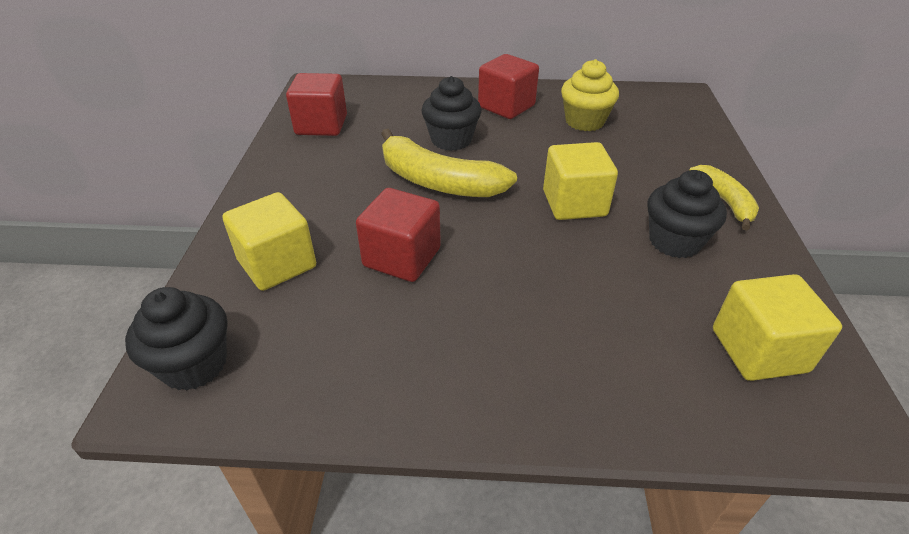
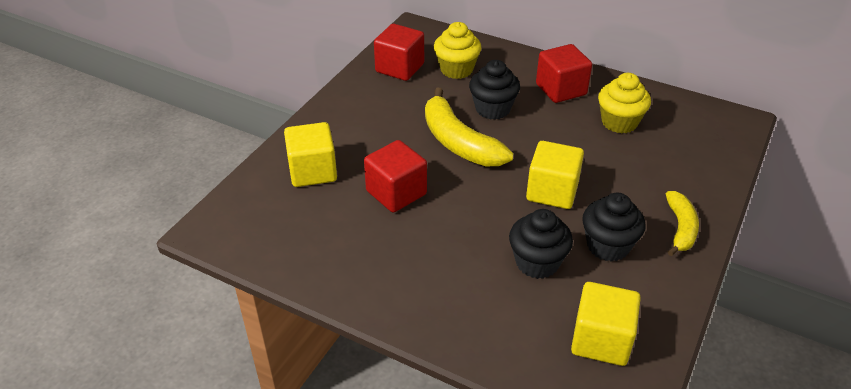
camera: 25 degrees right, 0 degrees up
(194, 364) = (235, 220): black cupcake -> black cupcake (537, 262)
(386, 113) = (456, 69): none -> yellow cupcake

